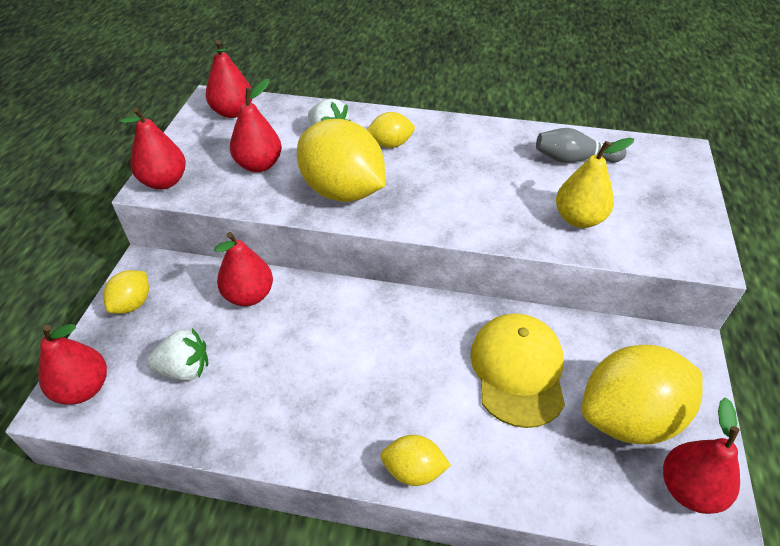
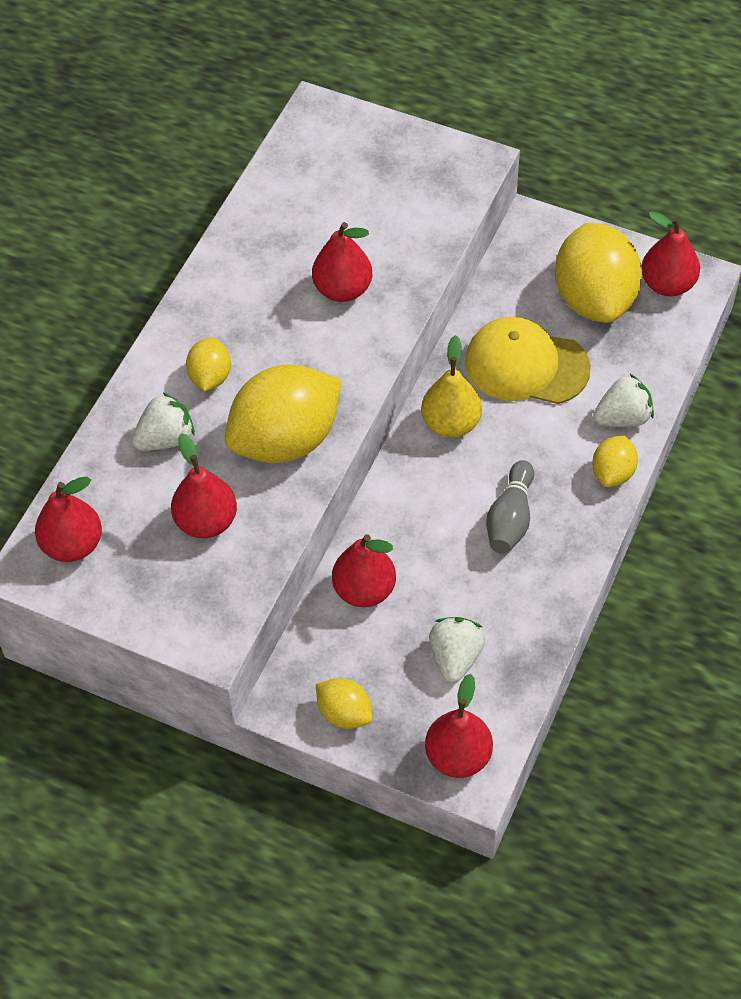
camera: 75 degrees left, 10 degrees up
(164, 182) = (207, 628): red pear -> red pear (343, 289)
(487, 469) = (622, 417): none -> white strawberry
(574, 159) = (298, 209): grey bowling pin -> grey bowling pin (510, 518)
(579, 219) = (396, 238): yellow pear -> yellow pear (451, 423)

